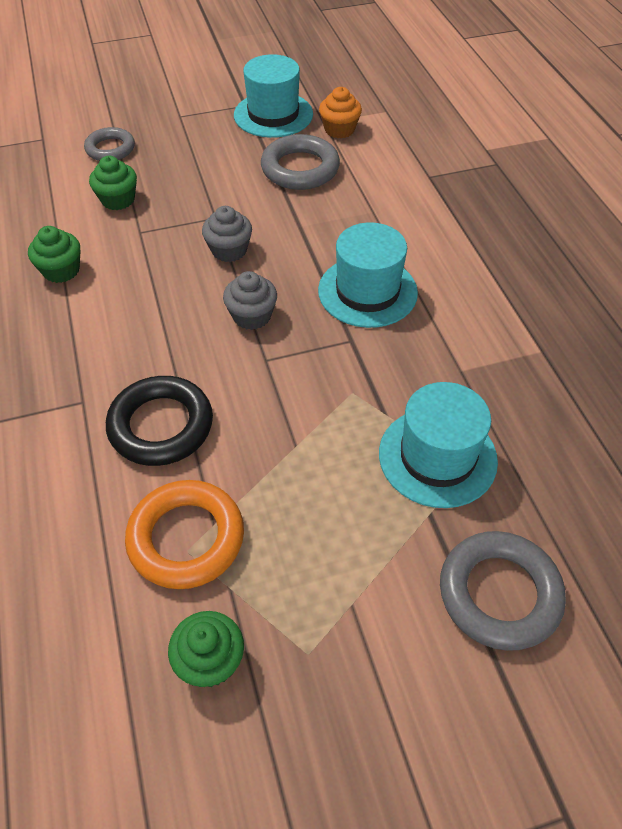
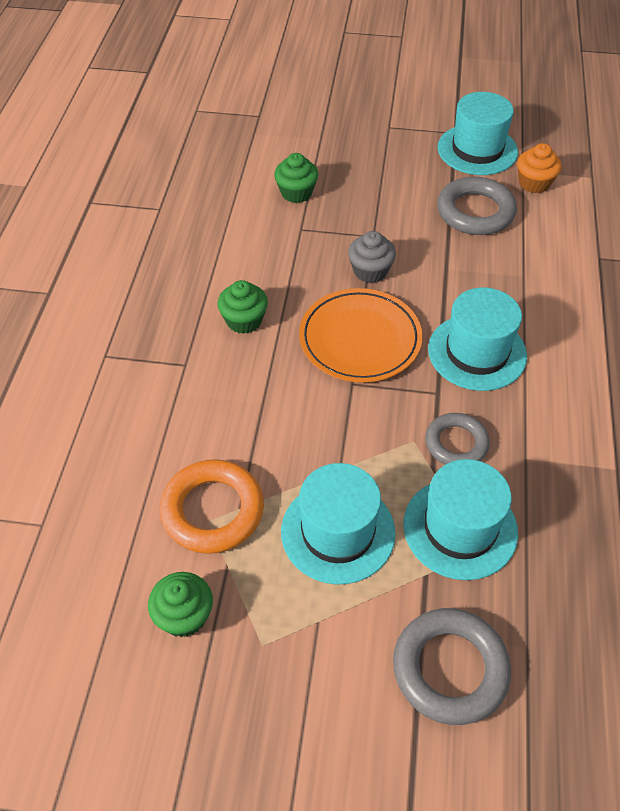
camera: 25 degrees right, 0 degrees up
(61, 270) = (220, 243): green cupcake -> green cupcake (244, 320)
(110, 149) = (312, 142): grey ring -> grey ring (456, 443)
(161, 426) = (237, 409): black ring -> none
(252, 316) = (360, 339): grey cupcake -> orange plate
(325, 507) = (338, 532): none -> turquoise hat

